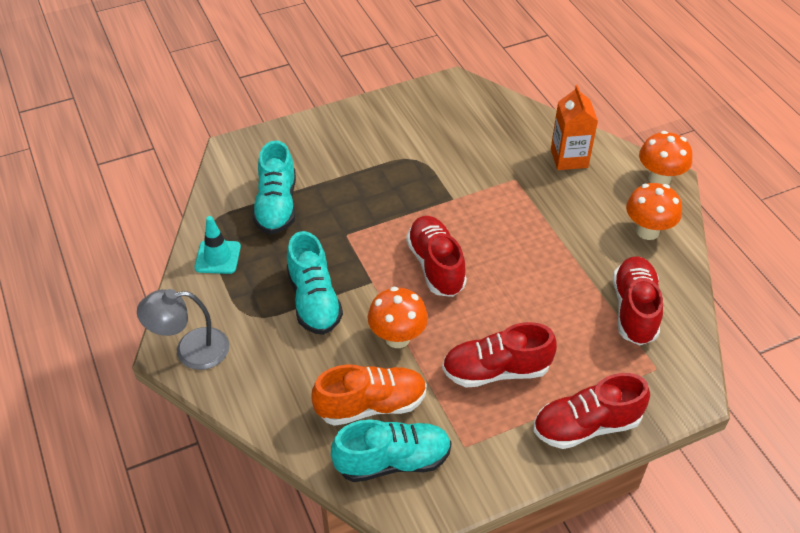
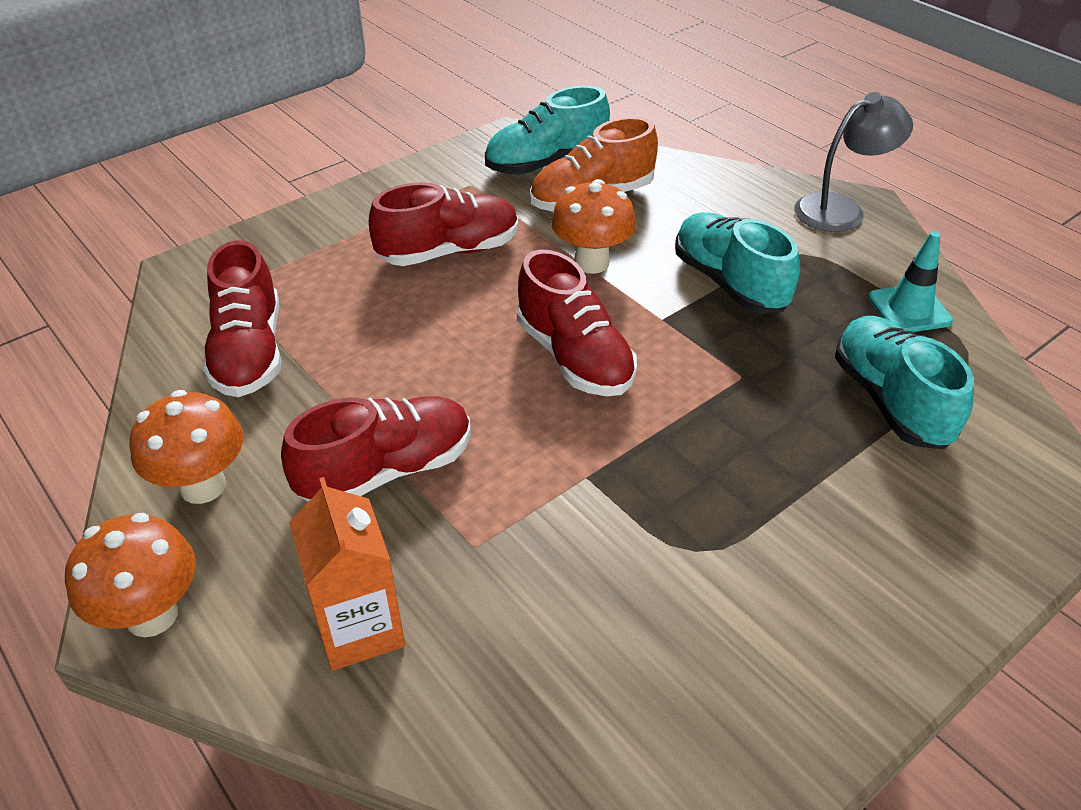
camera: 165 degrees right, 5 degrees down
(586, 425) = (328, 221): red shoe -> red shoe (386, 471)

